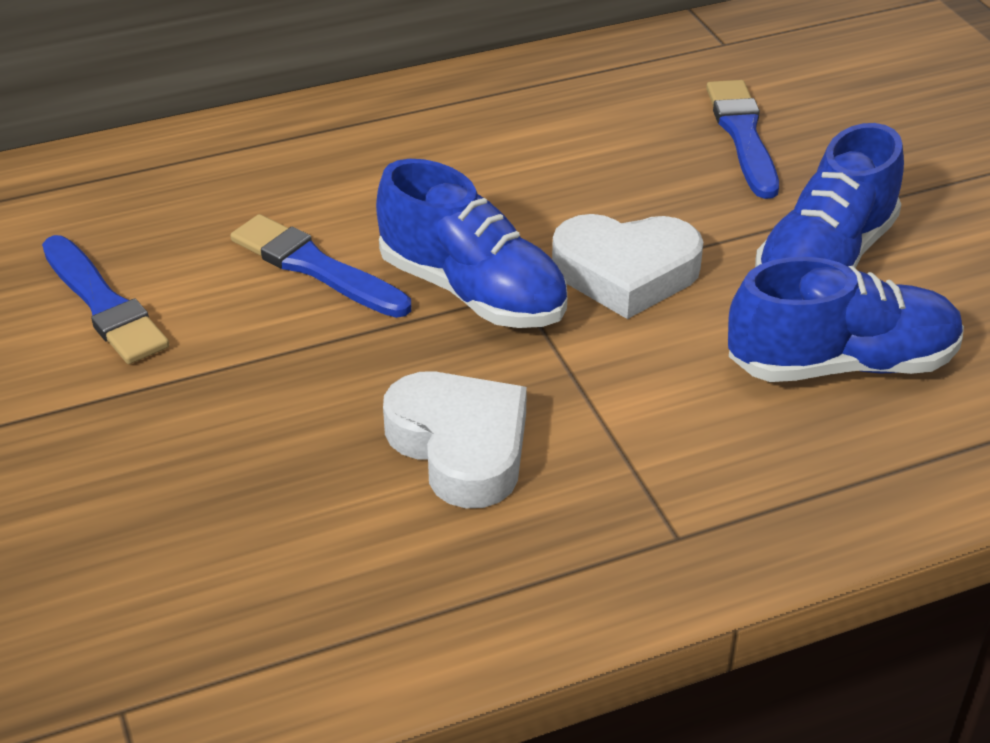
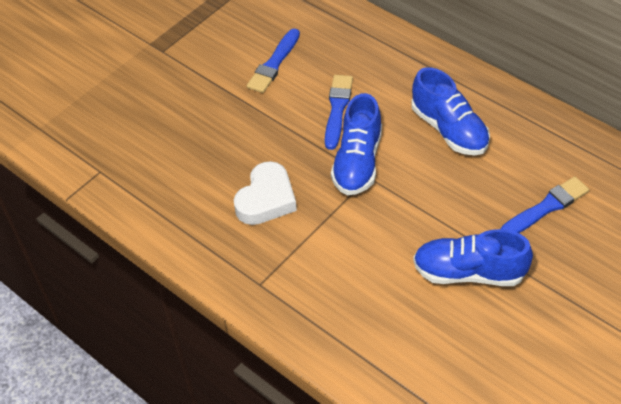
camera: 65 degrees right, 10 degrees up
(626, 273) = (406, 206): white heart -> none
(841, 364) = (398, 302): blue shoe -> blue shoe (449, 129)

